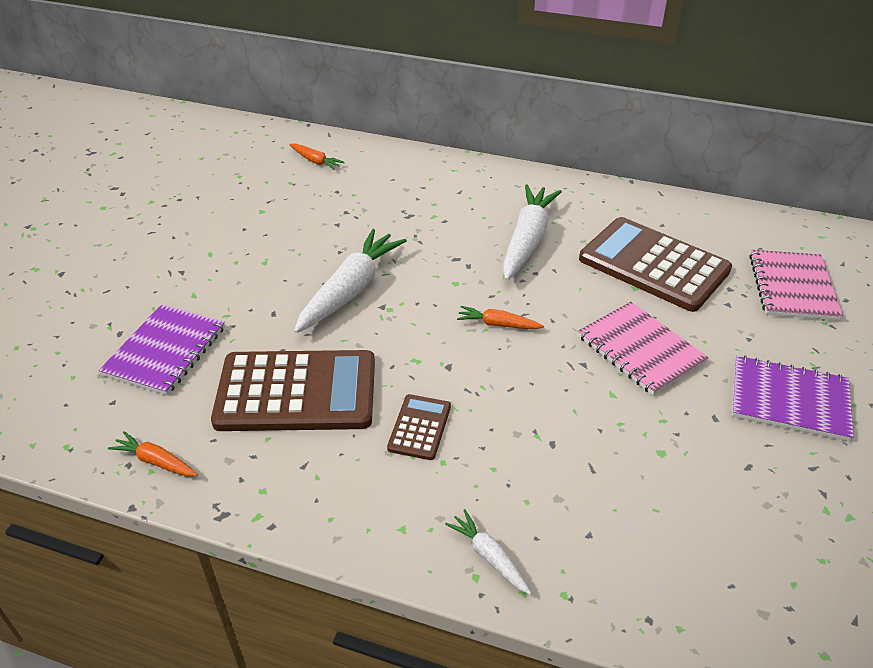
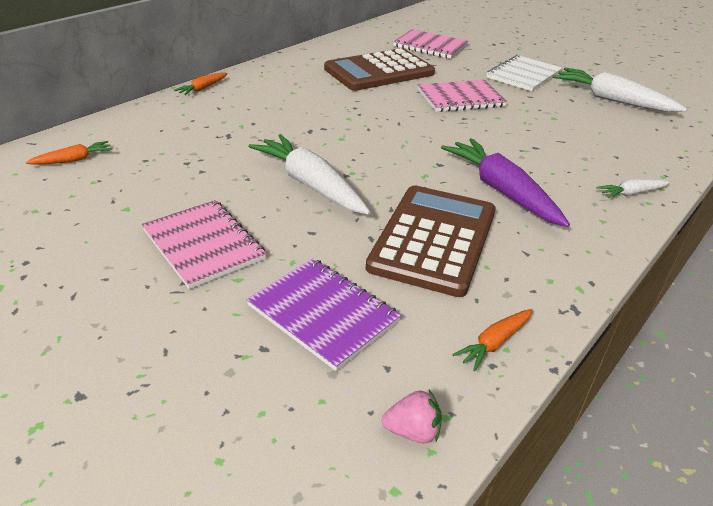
camera: 70 degrees left, 5 degrees down
(49, 430) = (412, 431): none -> pink strawberry
(229, 263) = (203, 245): none -> pink notebook
(419, 427) = (502, 191): brown calculator -> purple carrot
(498, 324) = (404, 134): orange carrot -> orange carrot (202, 88)
(527, 240) = (313, 100): white carrot -> white carrot (612, 100)
(789, 400) = (524, 75): purple notebook -> white notebook

